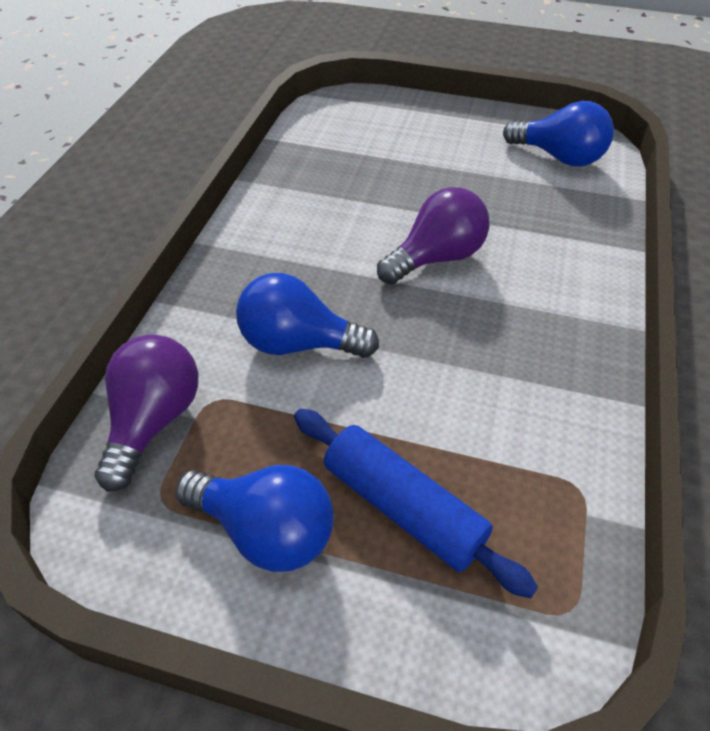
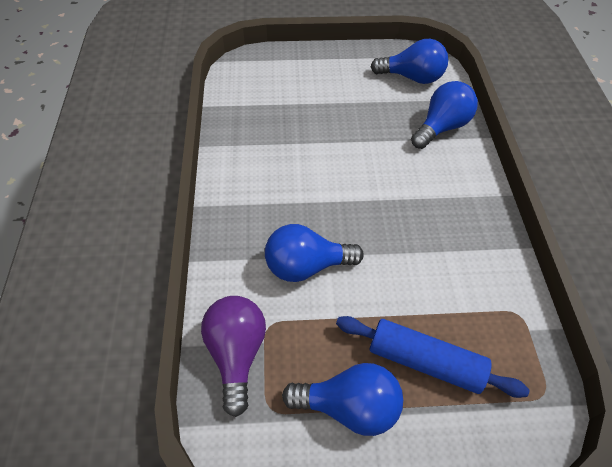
camera: 20 degrees left, 5 degrees up
(436, 258) = (367, 176): purple light bulb -> none
(573, 223) = (441, 127): none -> blue light bulb

